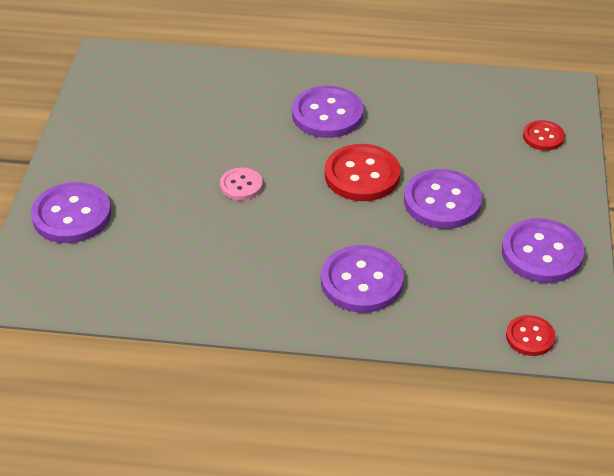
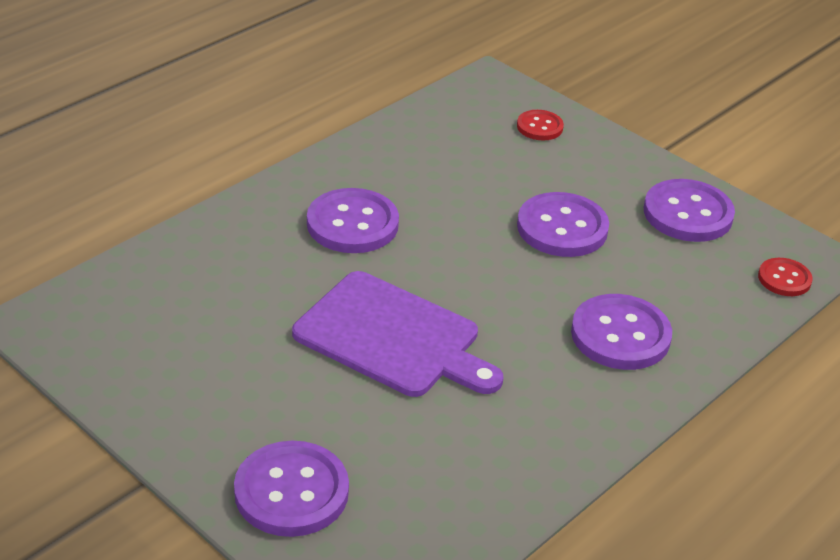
camera: 55 degrees left, 5 degrees down
(241, 185) = (392, 338): pink button -> purple cutting board
(362, 175) = (470, 253): red button -> none

